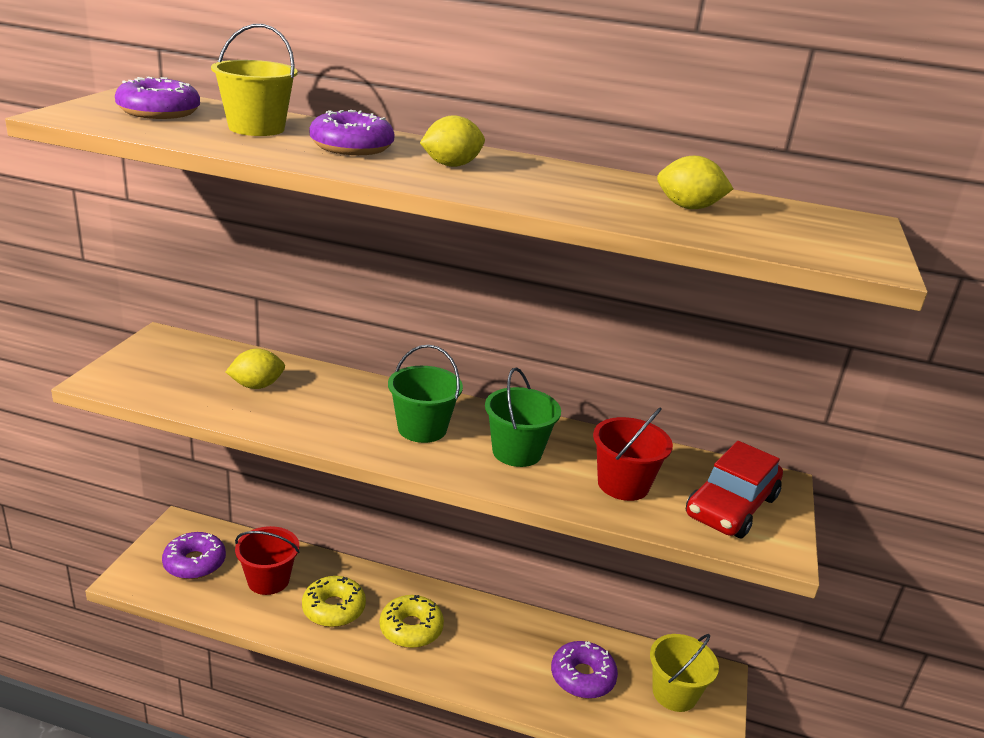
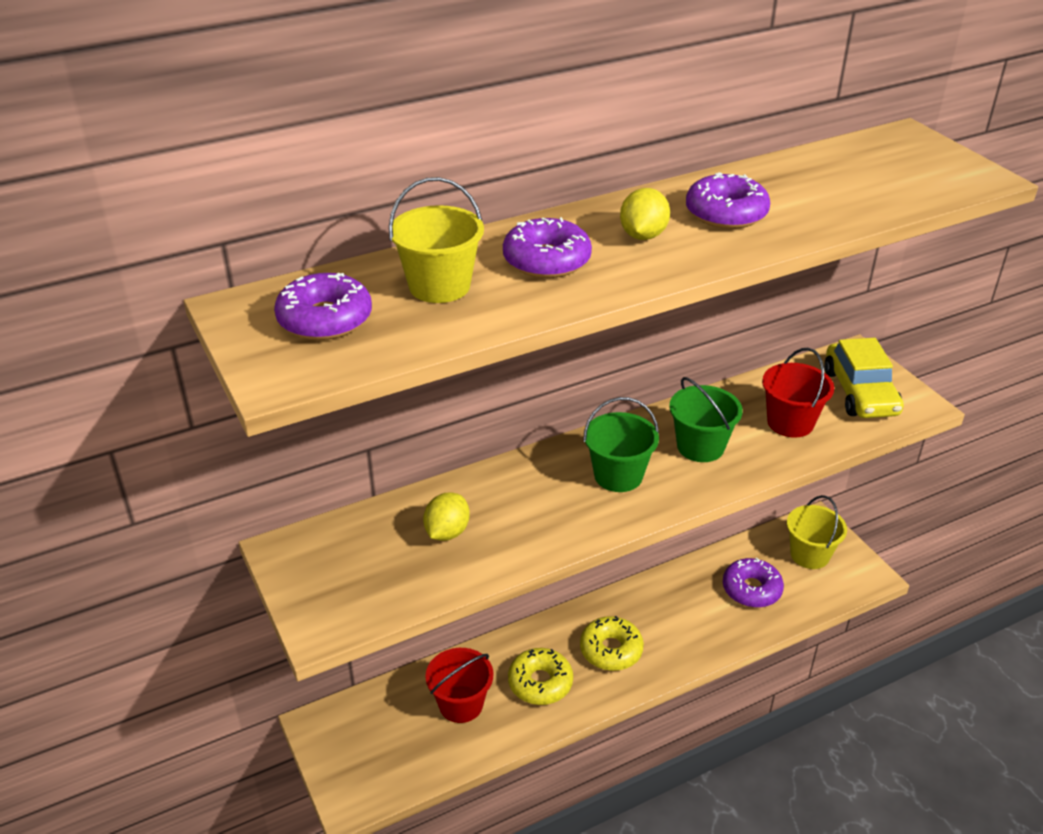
camera: 40 degrees left, 10 degrees up
(194, 563) = (382, 742): purple donut -> purple donut (726, 213)
(688, 207) = (829, 185): yellow lemon -> none
(731, 506) = (860, 392): red car -> yellow car

